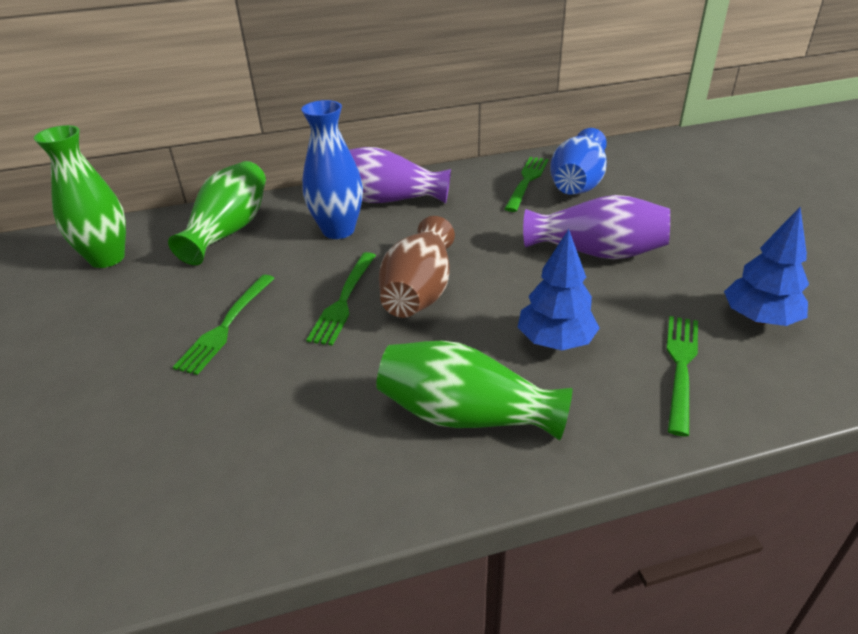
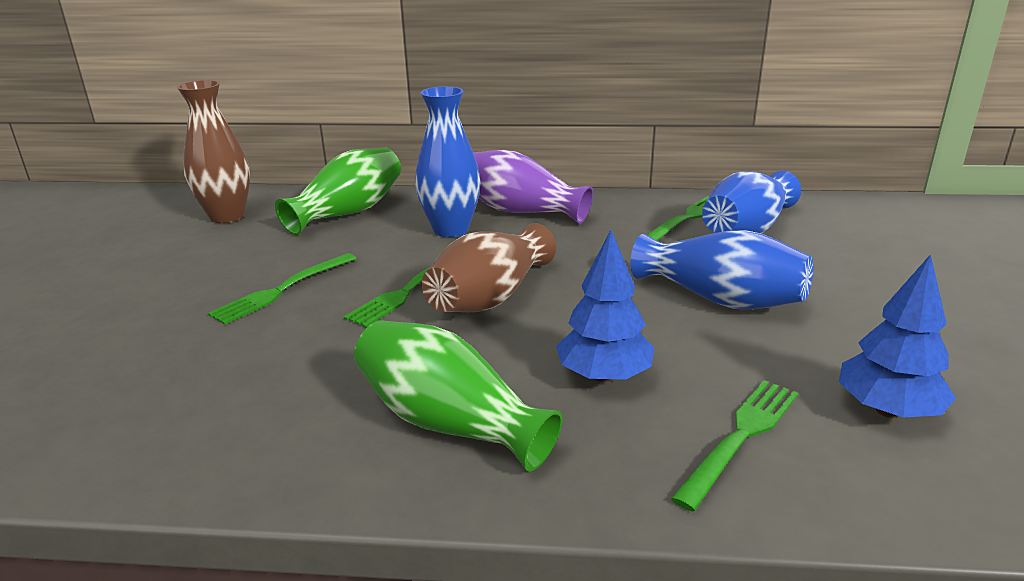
camera: 20 degrees right, 10 degrees down
(107, 258) = (227, 216): green vase -> brown vase
(596, 252) = (720, 299): purple vase -> blue vase

